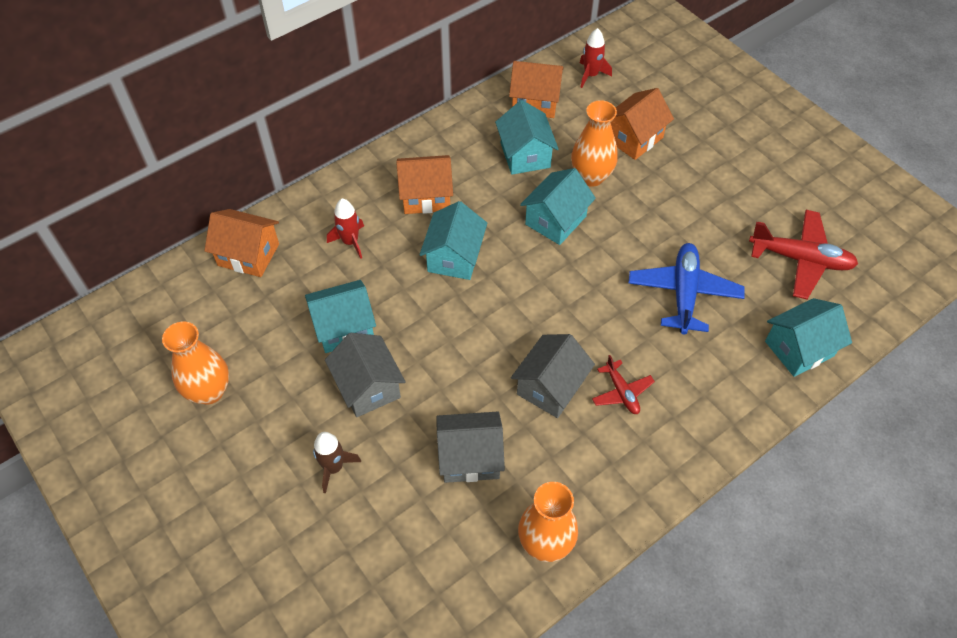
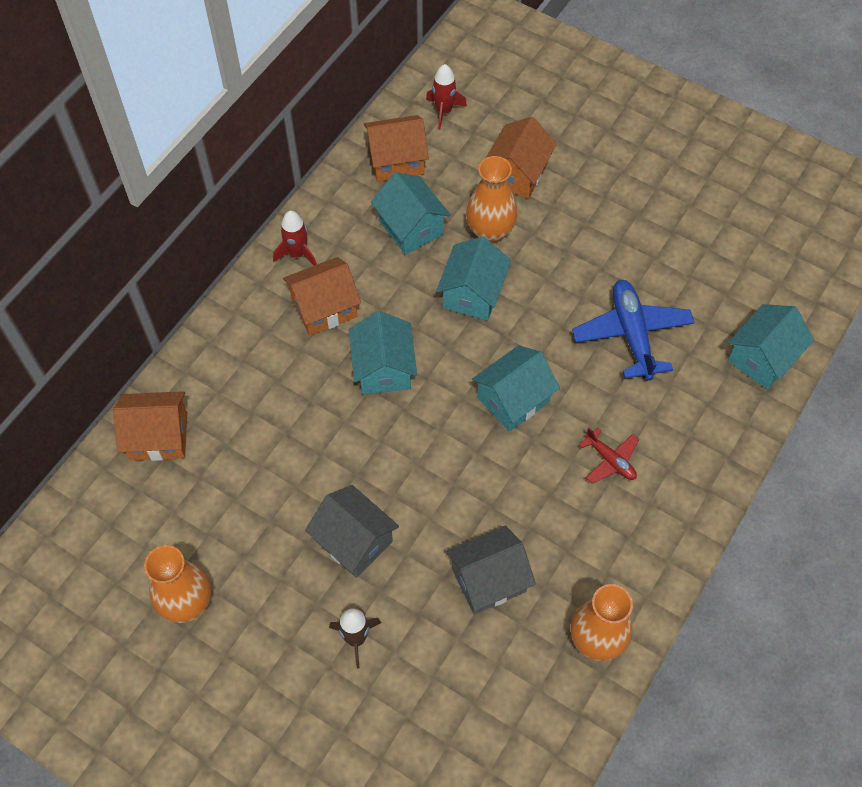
camera: 20 degrees left, 5 degrees up
(344, 328) = (300, 485): turquoise house -> turquoise house (513, 399)
(350, 242) = (264, 386): red rocket -> red rocket (297, 253)
(550, 387) = (539, 478): grey house -> none
(800, 259) = (731, 261): red plane -> none

